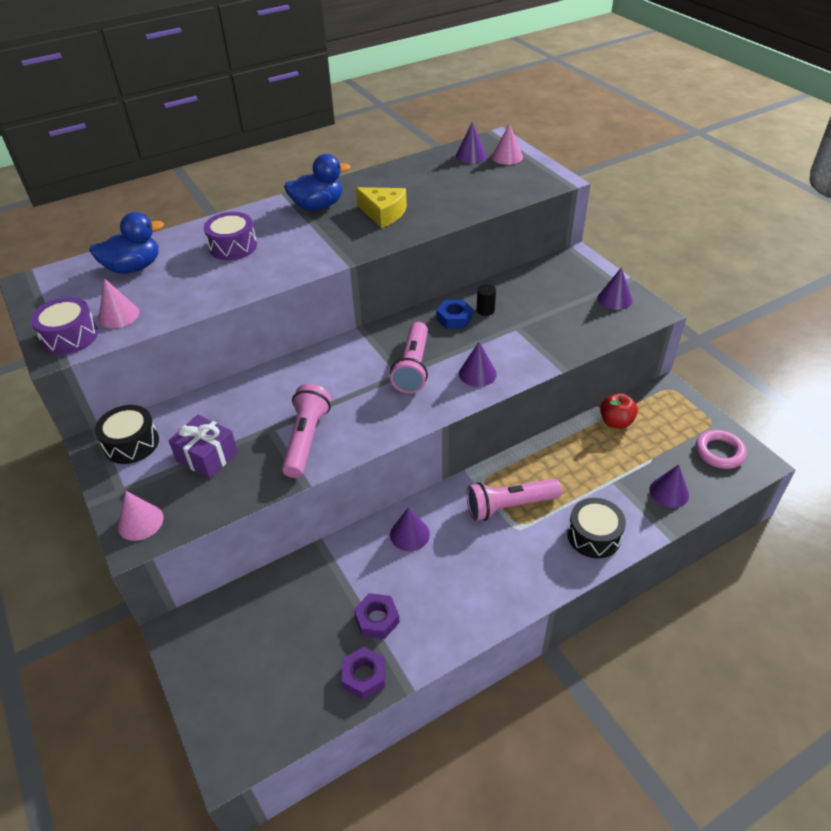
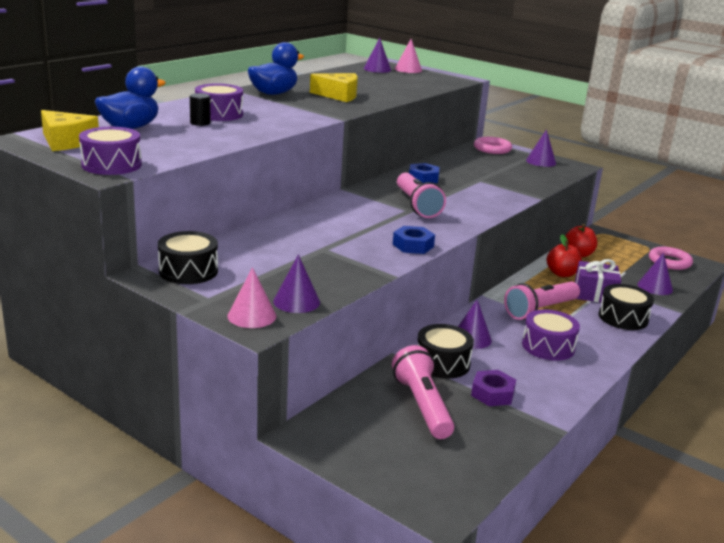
camera: 25 degrees left, 20 degrees down
(62, 290) = (66, 142): none -> yellow cheese
(119, 315) = (149, 151): pink cone -> none
(207, 456) = (278, 270): purple gift -> purple gift (594, 294)
(306, 439) = (364, 252): pink flashlight -> pink flashlight (422, 406)
(358, 564) = (442, 363): none -> black drum
(361, 437) = (413, 245): none -> blue nut
(364, 676) = (515, 430): purple nut -> none
(477, 373) = (475, 205): purple cone -> purple cone (296, 301)
(479, 563) = (548, 346): none -> purple drum
(485, 310) = (444, 173): black cylinder -> black cylinder (200, 123)
(573, 269) = (492, 149): none -> pink ring
(574, 451) = (562, 274): none -> red apple

